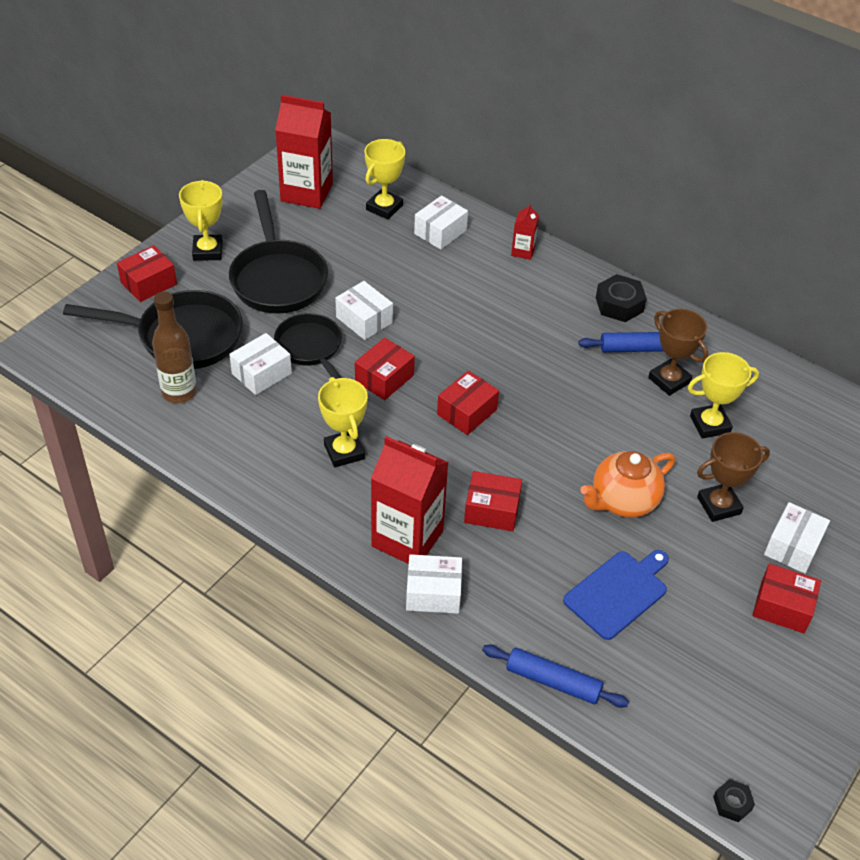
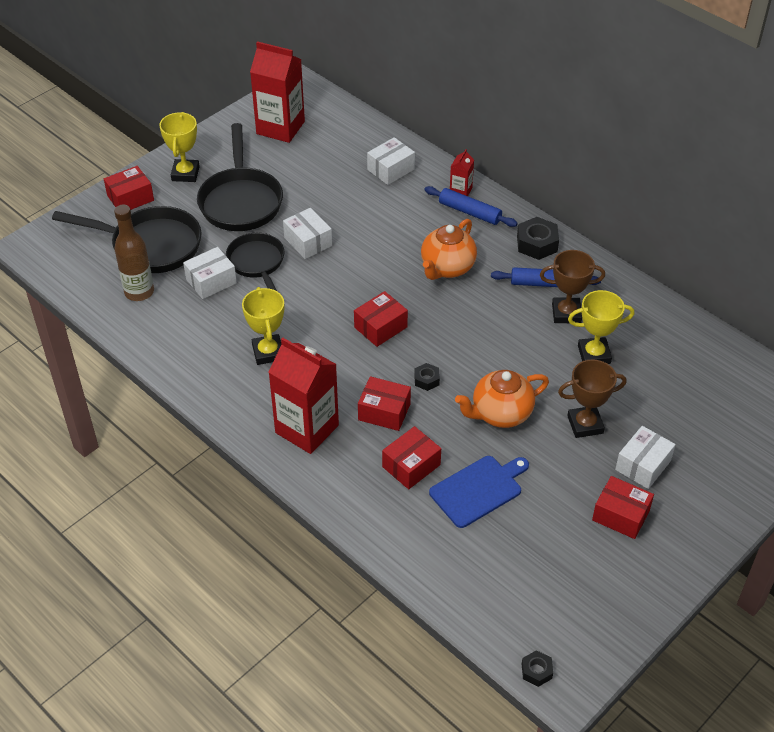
camera: 10 degrees right, 0 degrees up
(384, 208) = (345, 145): yellow trophy -> none
(384, 378) = (315, 293): red box -> red box (411, 466)
(433, 593) = (319, 475): white box -> none
(527, 339) = (447, 268): none -> orange teapot
(531, 469) = (426, 380): none -> black nut
(553, 681) = (405, 557): blue rolling pin -> blue rolling pin (469, 212)
(669, 380) = (566, 313): brown trophy -> brown trophy turned 60 degrees counterclockwise

